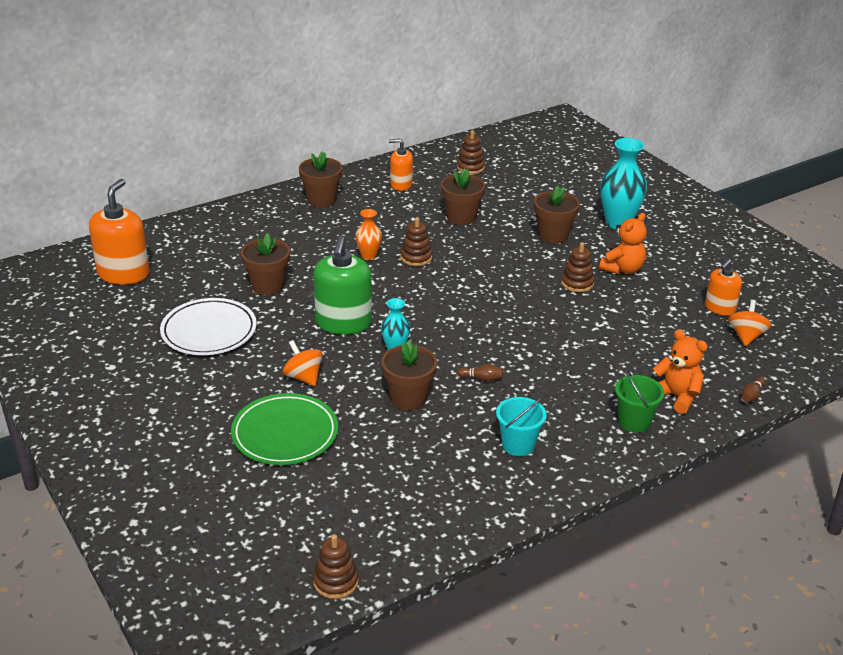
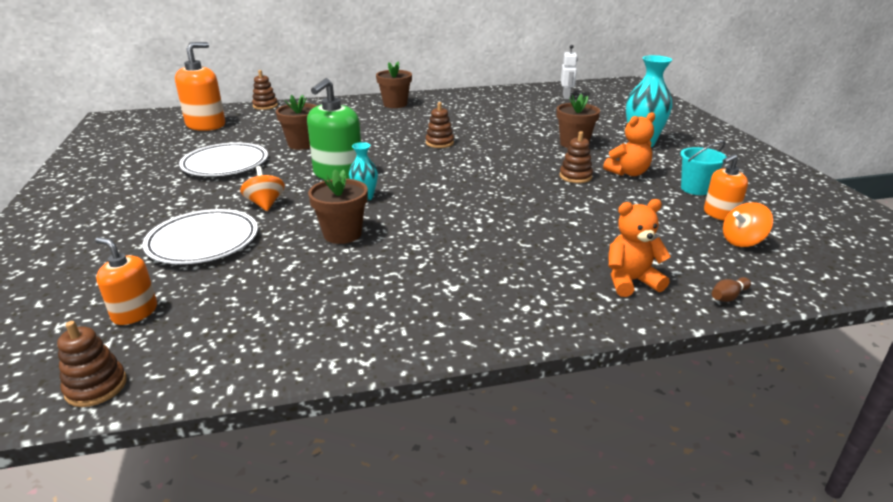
camera: 20 degrees right, 5 degrees down
(285, 433) = (203, 241): green plate -> white plate
(368, 256) = (400, 137): orange vase -> none
(401, 184) = (465, 103): orange soap dispenser -> orange soap dispenser (135, 312)
(461, 217) = (499, 125): brown flower pot -> none
(470, 167) = (530, 100): brown stacking toy -> brown stacking toy (265, 106)
(481, 378) = (426, 231): brown bowling pin -> none
(507, 156) = (566, 97): none -> white robot
(518, 445) = (418, 293): turquoise bucket -> turquoise bucket (695, 189)
(634, 421) = (566, 296): green bucket -> none
(676, 396) = (630, 281): orange teddy bear -> orange teddy bear turned 75 degrees counterclockwise
(746, 336) = (742, 241): orange spinning top -> orange spinning top turned 150 degrees counterclockwise

